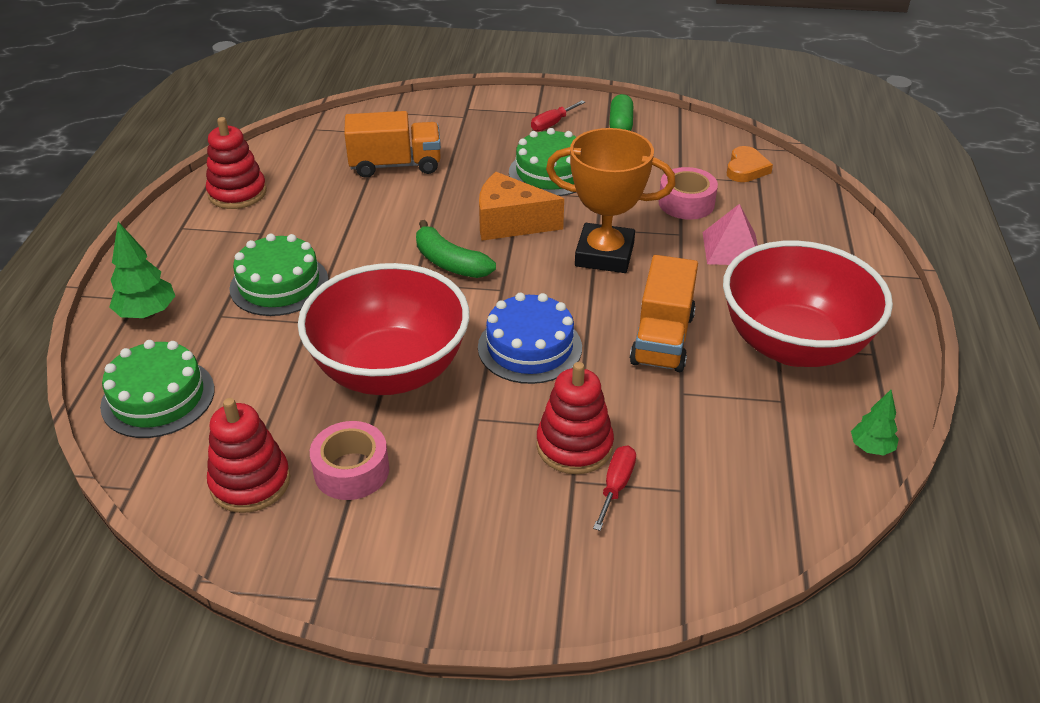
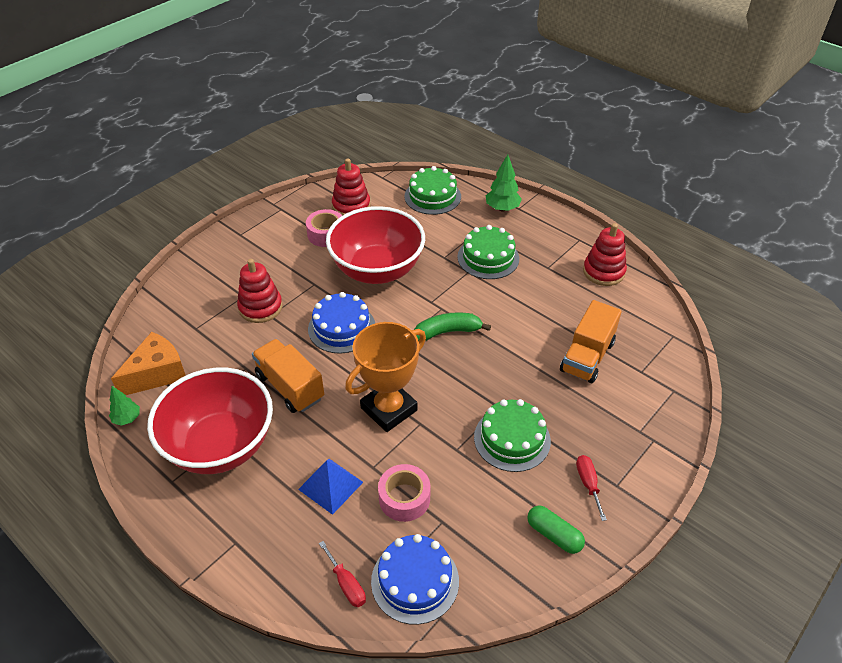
camera: 125 degrees right, 5 degrees up
(510, 223) = (465, 381): orange cheese -> orange cheese (157, 373)
(616, 486) = (224, 308): red screwdriver -> red screwdriver (346, 584)
(731, 248) = (330, 485): pink pyramid -> blue pyramid
(746, 169) = (415, 581): orange heart -> blue cake

